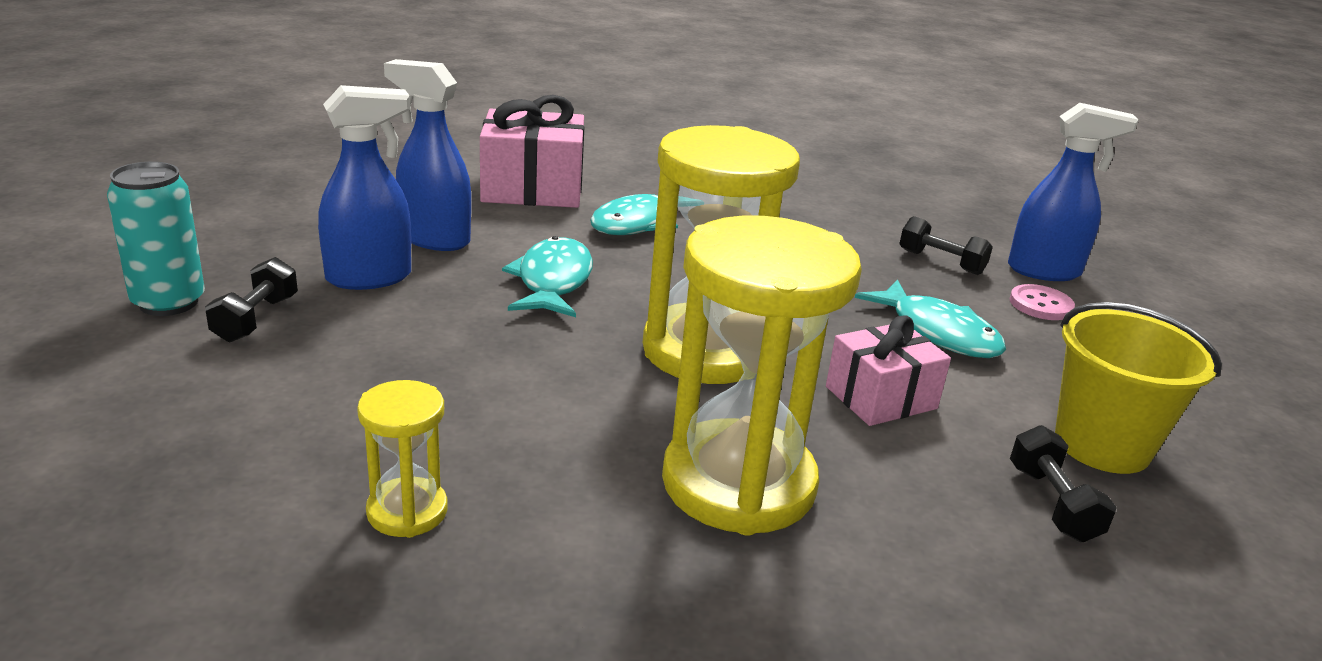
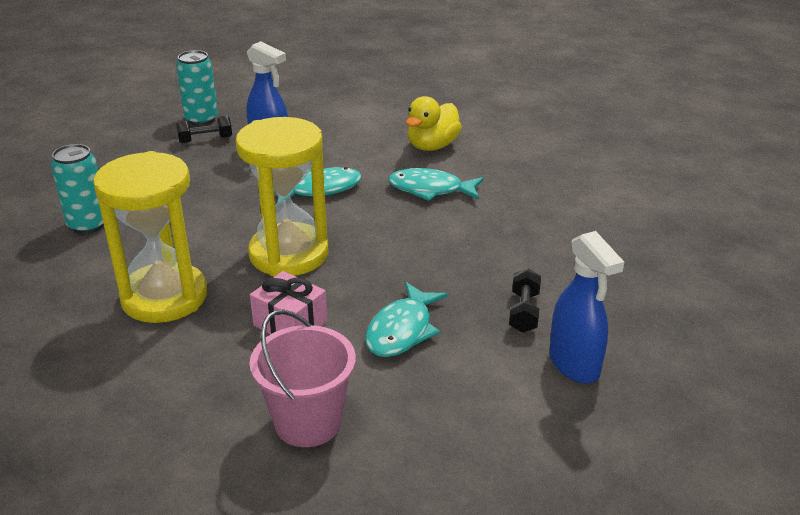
camera: 65 degrees right, 5 degrees up
(407, 511) = (88, 225): yellow hourglass -> turquoise can
(434, 239) = (330, 145): blue spray bottle -> none
(532, 189) = (432, 146): pink gift -> yellow duck
(1040, 305) = (504, 370): pink button -> none
(1052, 503) = (220, 407): black dumbbell -> none
(1102, 445) = (308, 422): yellow bucket -> pink bucket

